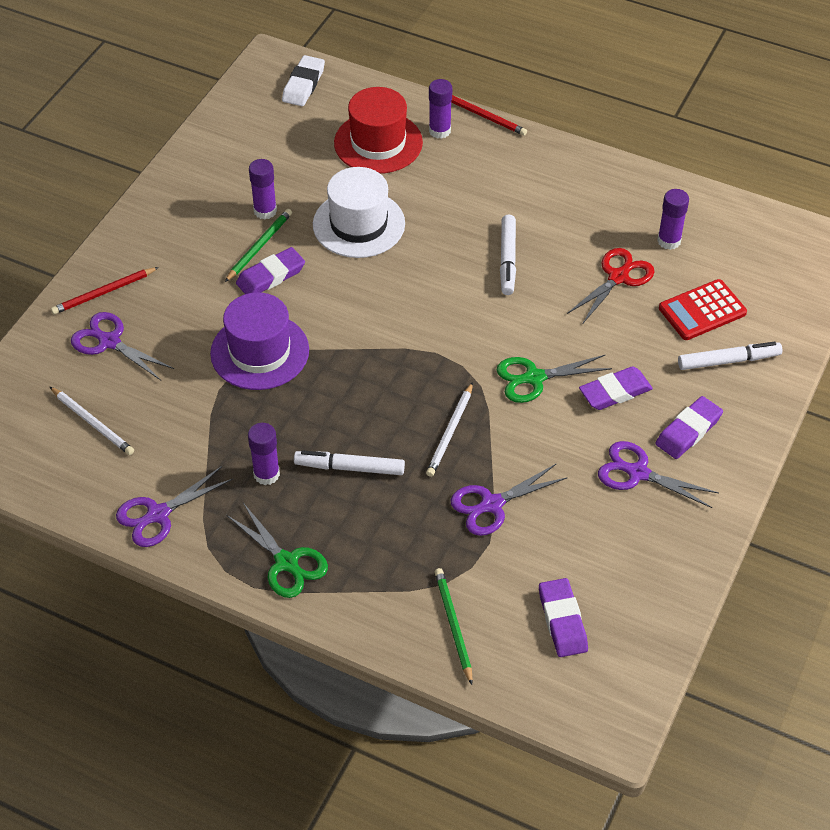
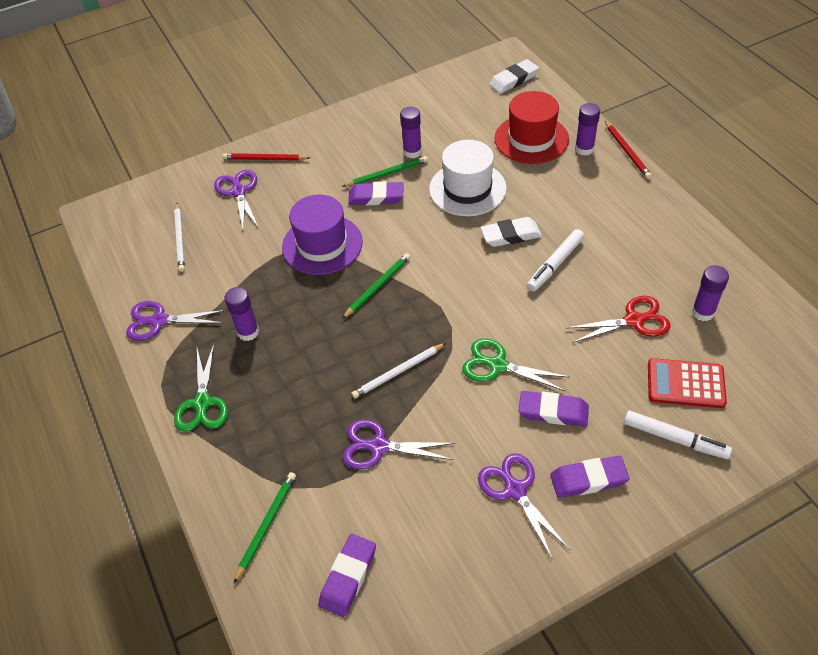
camera: 40 degrees right, 0 degrees up
(349, 468) = (305, 359): white marker -> none
(357, 364) = (377, 286): none -> green pencil
(442, 251) = (510, 235): none -> white eraser

